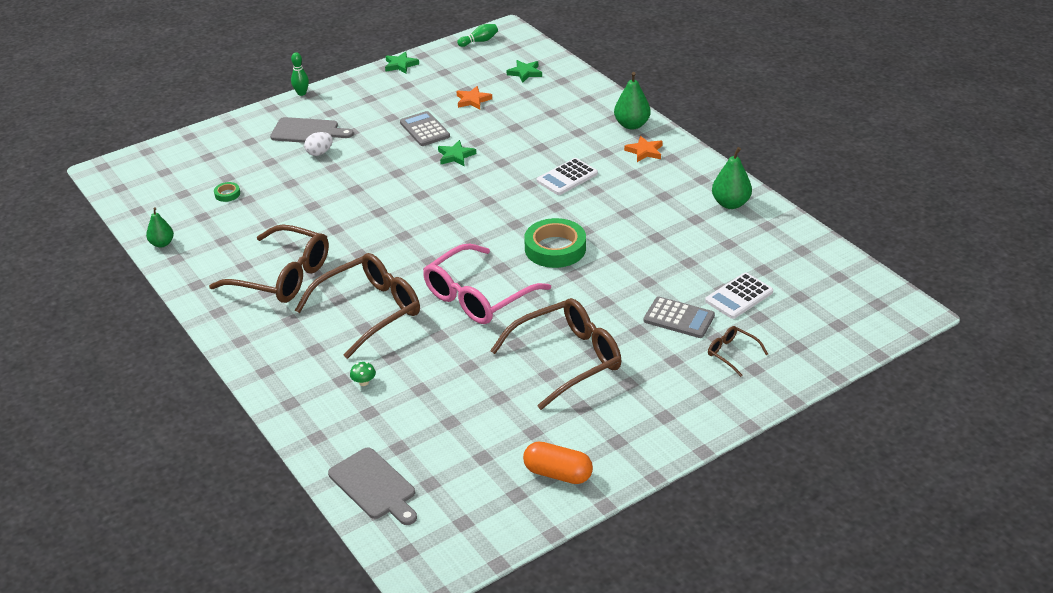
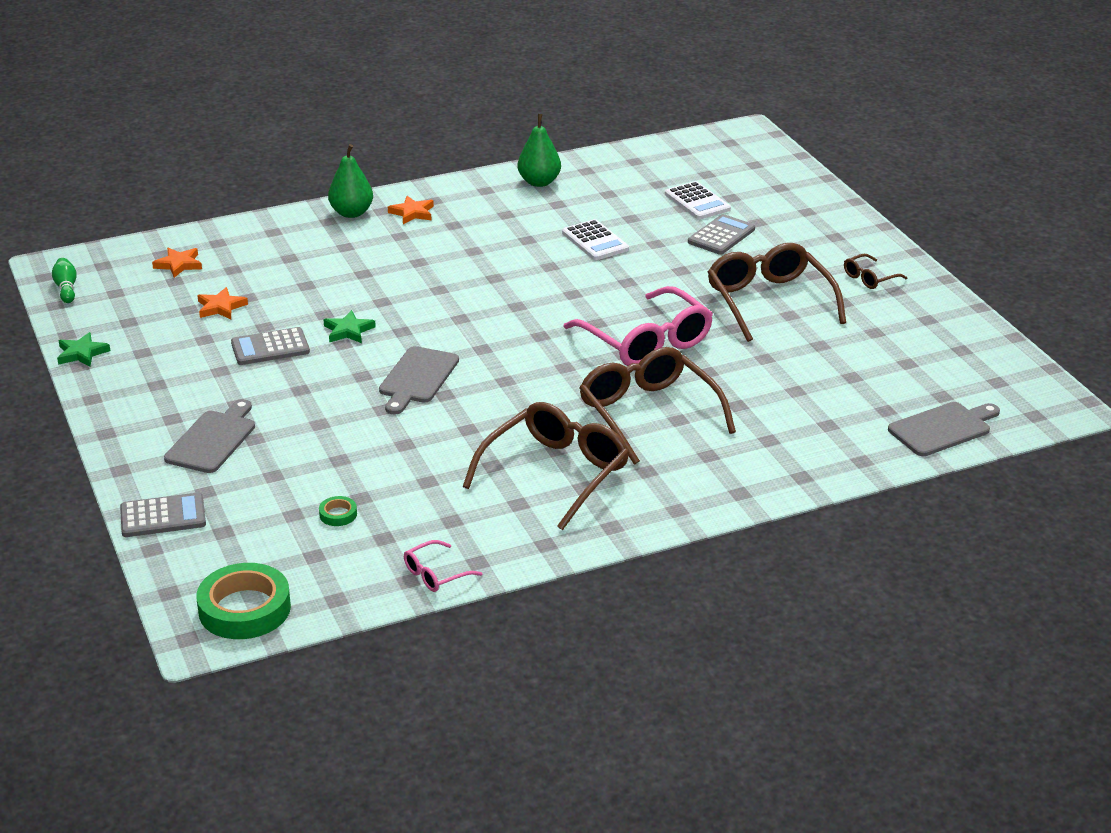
camera: 80 degrees left, 5 degrees down
(162, 243) = (435, 574): green pear -> pink glasses
(222, 132) = (163, 516): none -> grey calculator
(301, 93) = (98, 440): green bowling pin -> none
(319, 153) = (276, 432): white egg -> none
(364, 382) = (777, 425): green mushroom -> none
(398, 196) = (417, 378): none -> grey cutting board
(525, 73) = (179, 265): green star -> orange star
(555, 248) = (575, 287): green tape -> green tape (244, 609)
(558, 474) = (936, 325): orange capsule -> none
(567, 177) = (439, 264): white calculator -> white calculator (595, 241)
(732, 353) = (782, 218): brown glasses -> brown glasses (869, 278)

